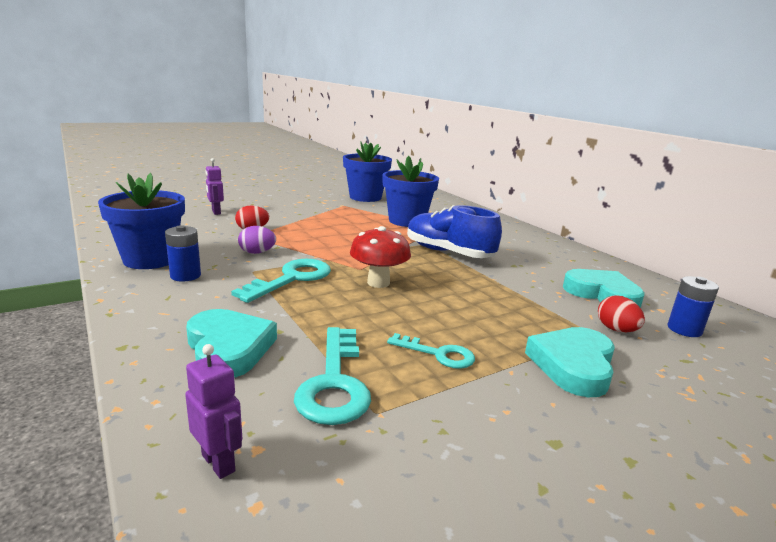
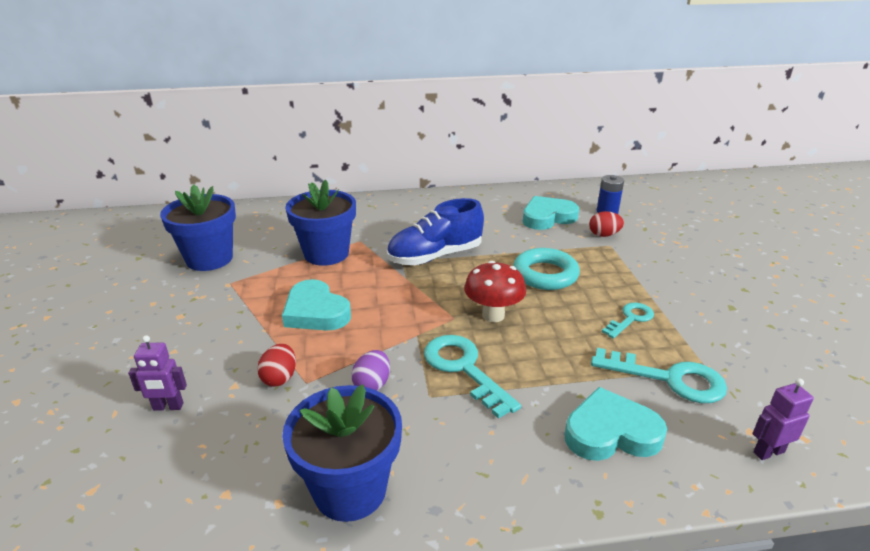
camera: 65 degrees left, 10 degrees up
(185, 276) = (424, 455): blue battery -> none
(476, 301) = (545, 274): none -> turquoise ring
(573, 365) = (649, 269): turquoise heart -> turquoise heart (316, 312)

